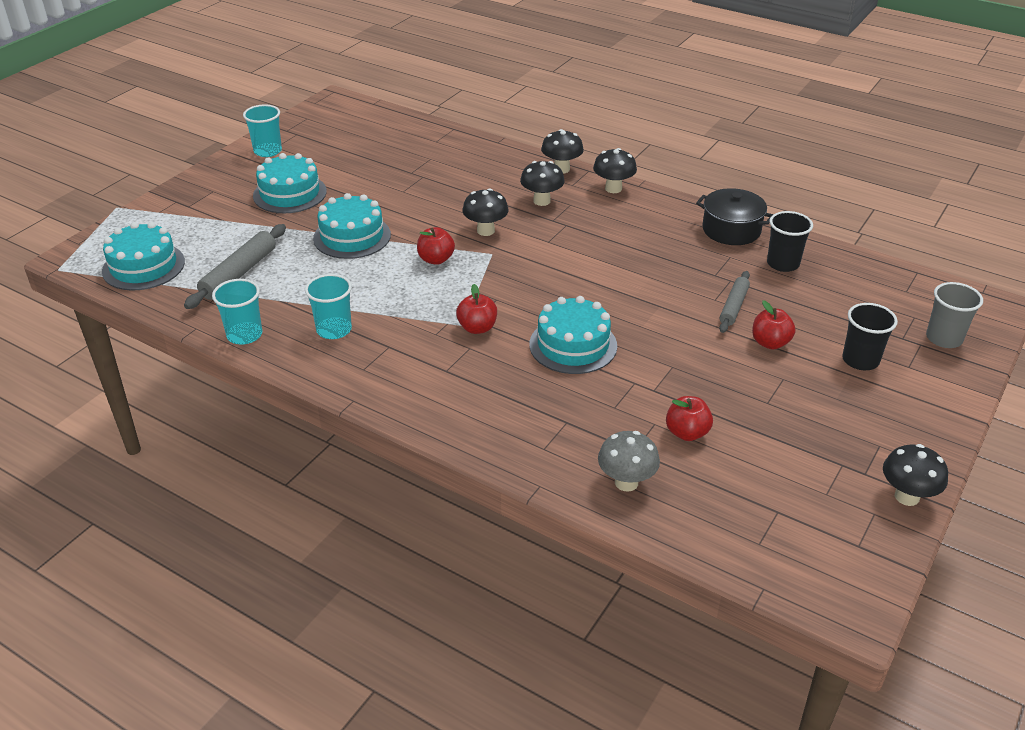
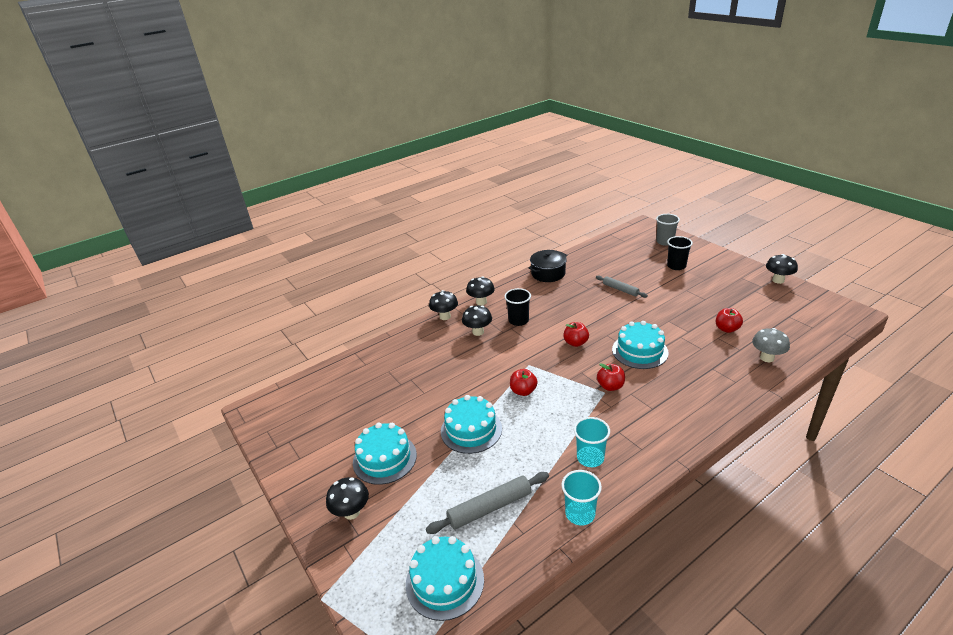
camera: 65 degrees left, 5 degrees down
(239, 273) = (490, 507): grey rolling pin -> grey rolling pin turned 75 degrees counterclockwise
(268, 151) = (303, 464): turquoise cup -> none
(485, 231) = (500, 362): black mushroom -> black mushroom (351, 512)
(770, 343) = (656, 286): red apple -> red apple (575, 343)
(783, 264) = (587, 266): black cup -> black cup (518, 320)

